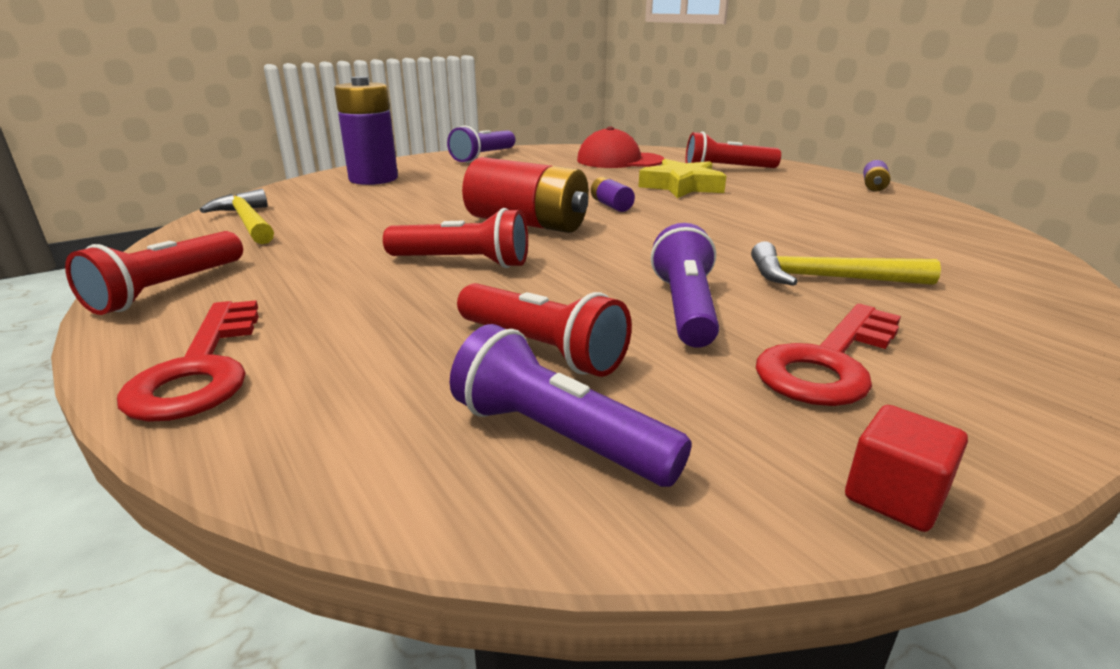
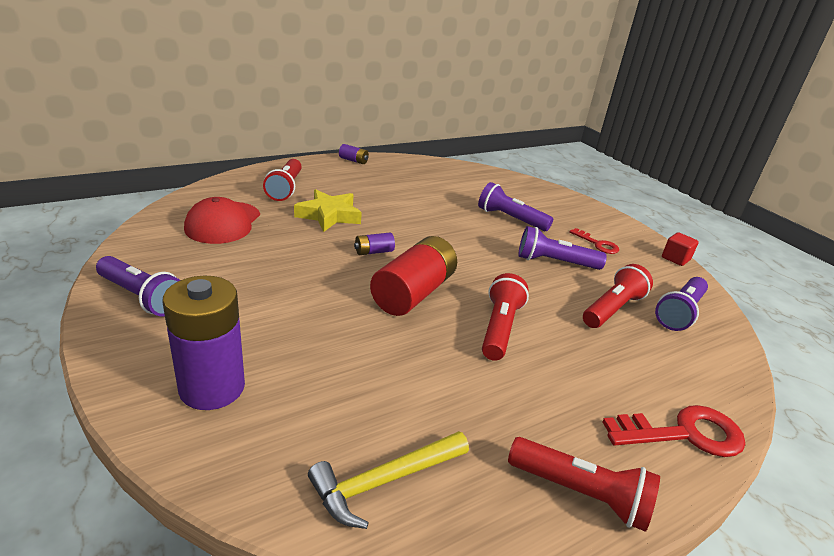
camera: 90 degrees left, 5 degrees up
(827, 278) = (510, 219): yellow hammer -> purple flashlight
(828, 362) = (597, 244): red key -> red key, size x0.59

